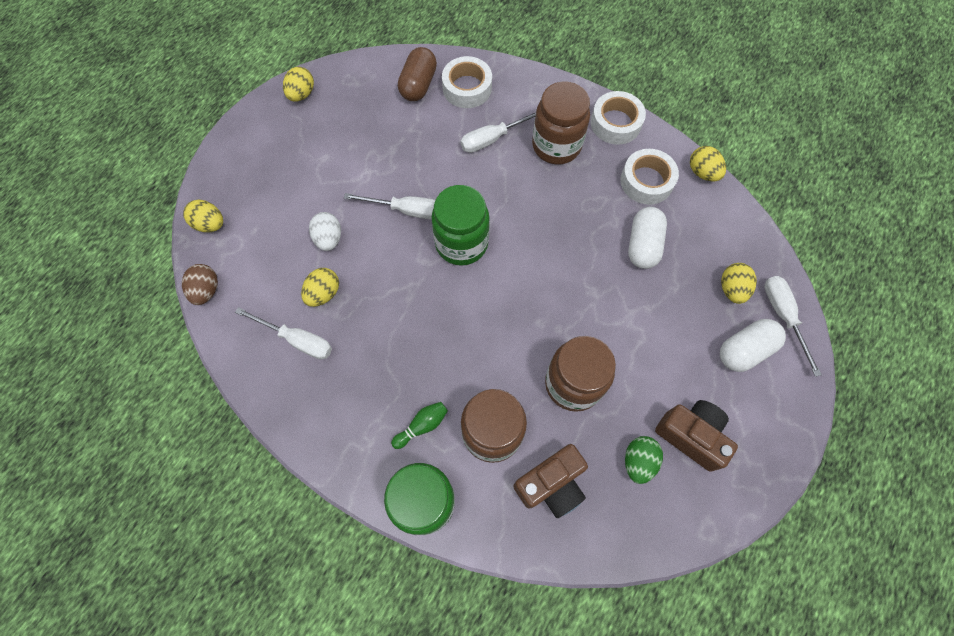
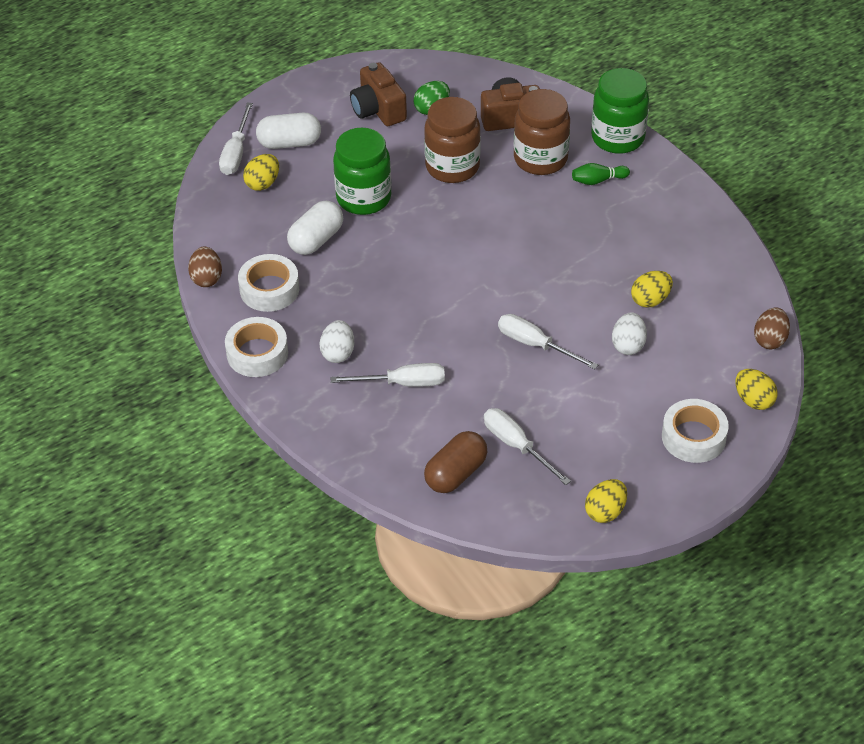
camera: 155 degrees left, 20 degrees down
(297, 340) = (689, 272): white screwdriver -> white screwdriver (516, 446)
(461, 243) = (493, 297): green jar -> green jar (363, 198)
(467, 88) = (399, 449): white tape -> white tape (693, 437)
(556, 146) = (338, 353): brown jar -> white egg
(702, 172) = (206, 278): yellow egg -> brown egg

